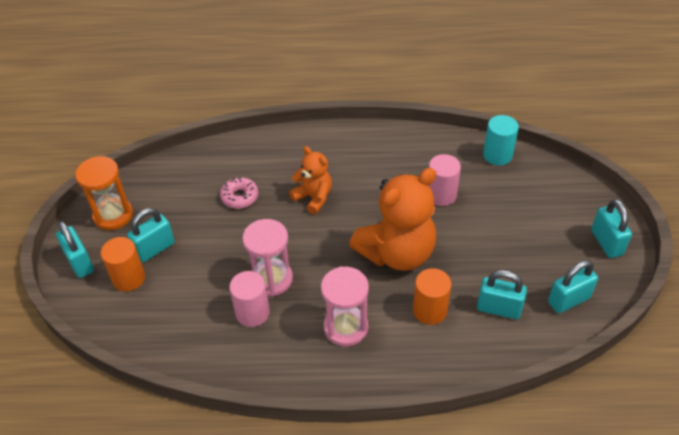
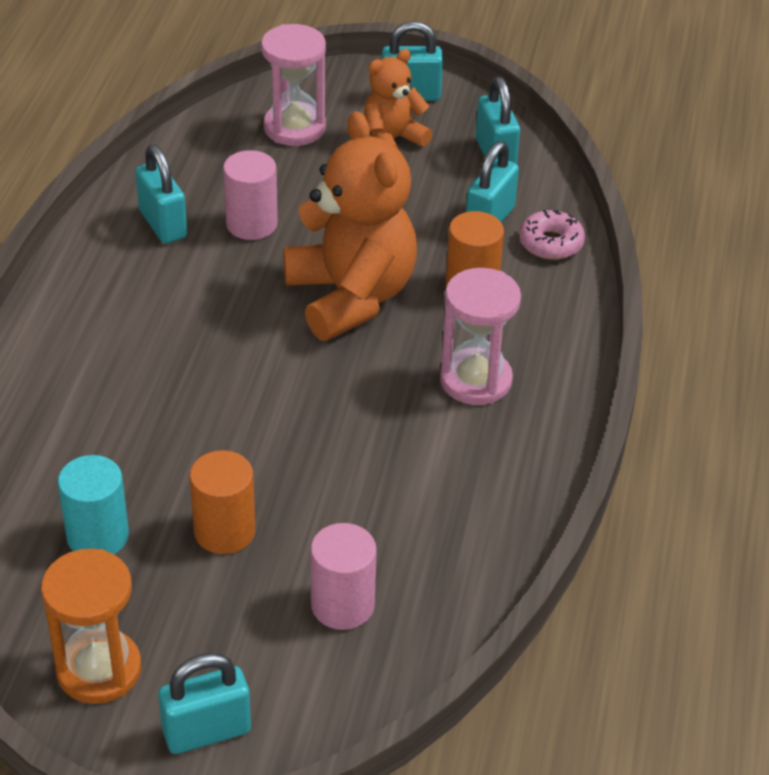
camera: 80 degrees left, 5 degrees down
(129, 278) = (276, 652): orange cylinder -> orange cylinder (224, 531)
(155, 249) = (218, 607): turquoise padlock -> turquoise padlock (163, 224)
(240, 197) = (140, 468): pink donut -> pink donut (551, 243)
(252, 312) = (413, 485): pink cylinder -> pink cylinder (342, 605)
(271, 279) = (351, 452): pink hourglass -> pink hourglass (294, 128)
(313, 197) = (188, 371): orange teddy bear -> orange teddy bear (392, 140)
(497, 155) = (195, 146): turquoise cylinder -> turquoise cylinder (98, 536)

